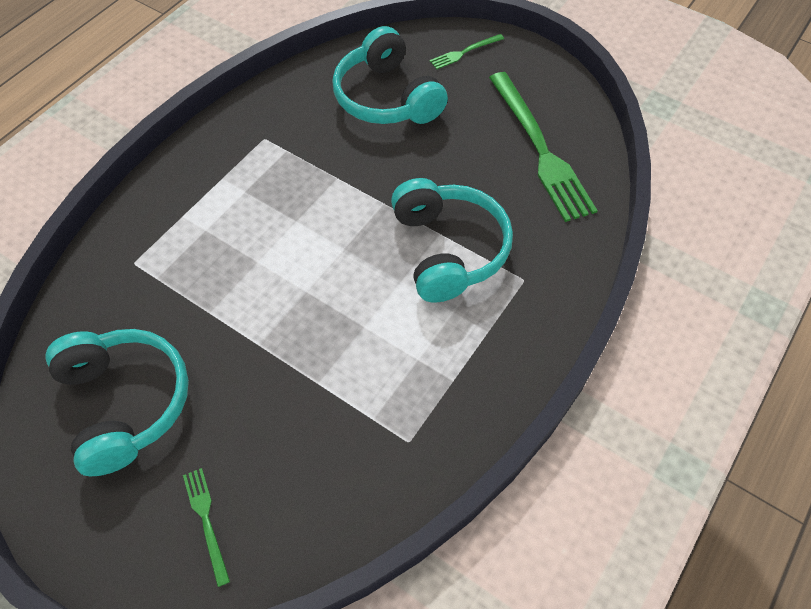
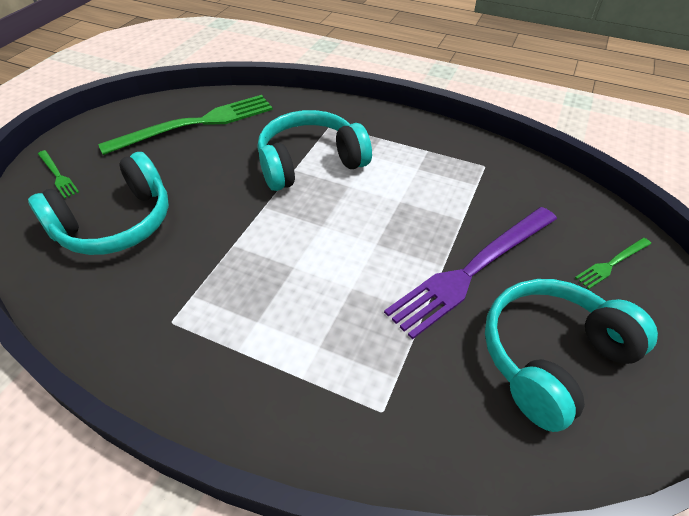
camera: 100 degrees left, 10 degrees down
(244, 369) = (472, 270): none -> purple fork

